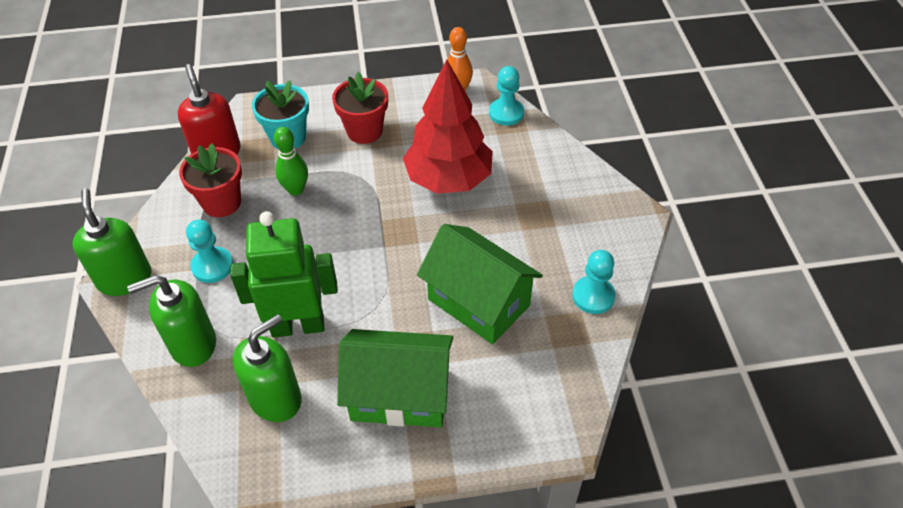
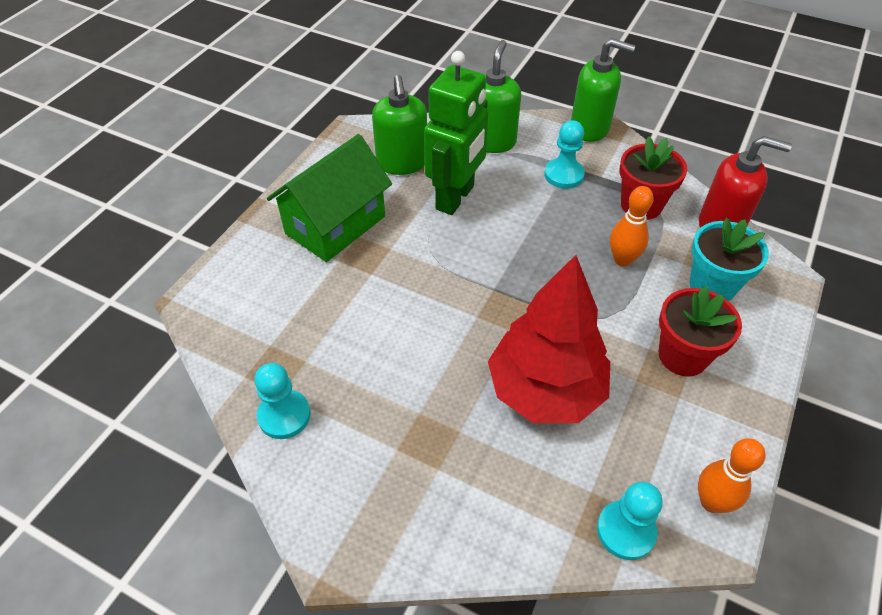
camera: 125 degrees right, 0 degrees up
(296, 189) = (622, 260): green bowling pin -> orange bowling pin
(478, 302) = (367, 320): green house -> none

